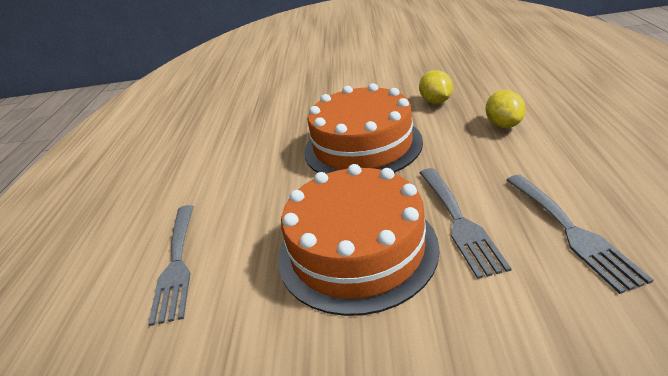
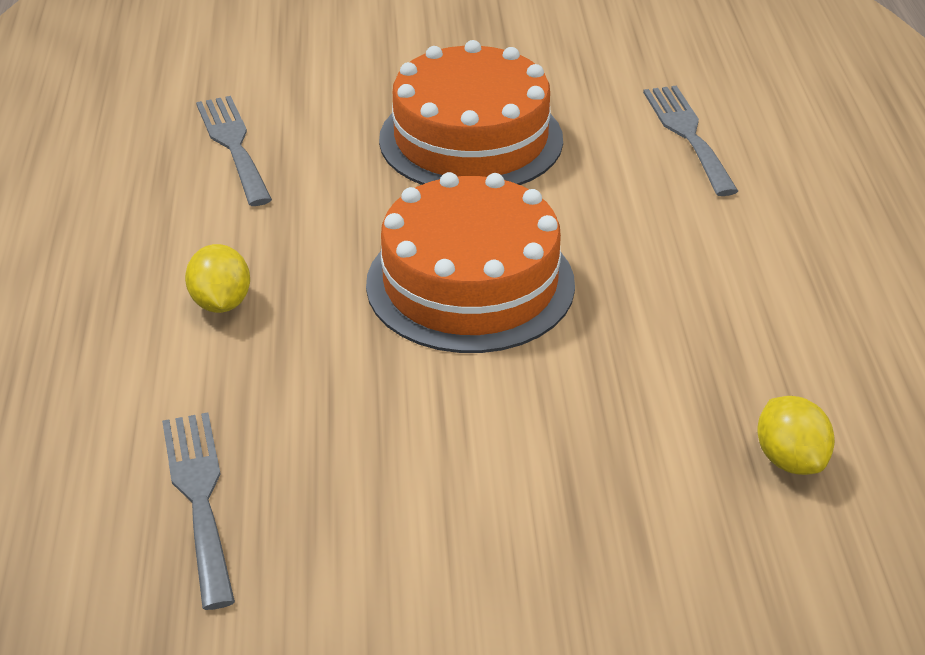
camera: 170 degrees right, 5 degrees up
(435, 101) = (317, 382): yellow lemon -> yellow lemon (790, 460)
(459, 222) = (348, 160): grey fork -> grey fork (199, 497)

